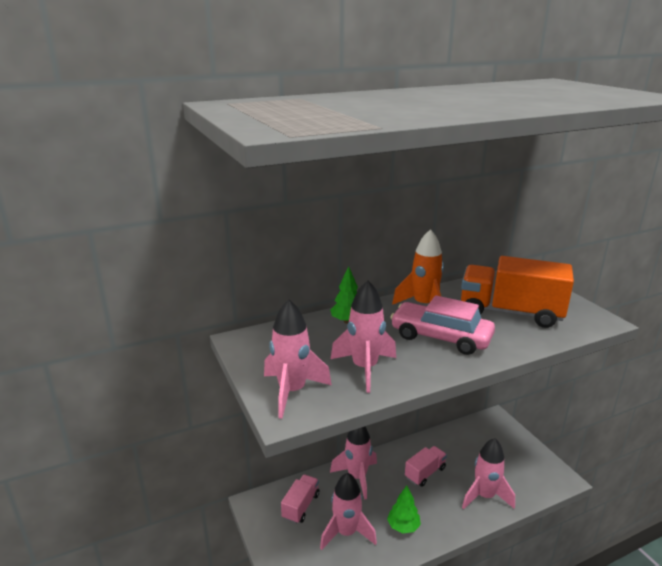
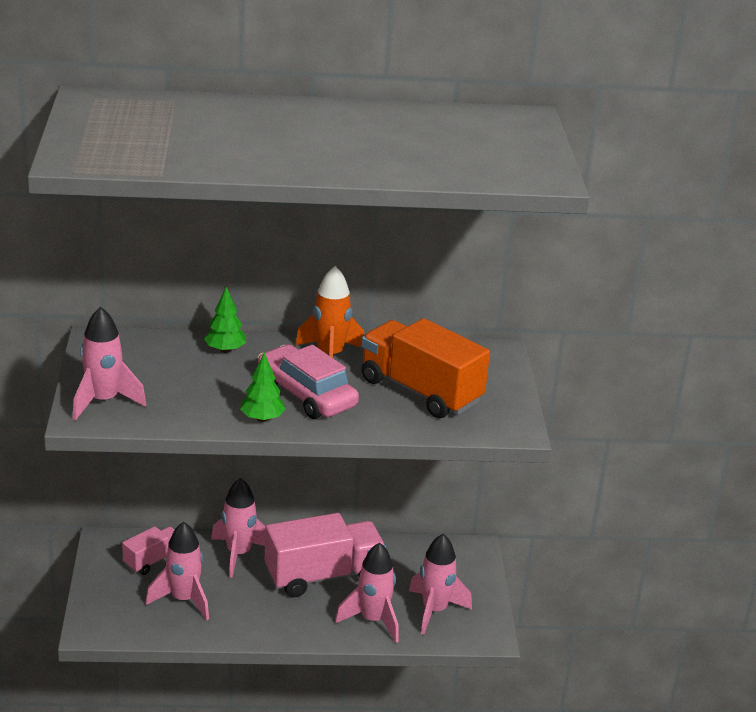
camera: 20 degrees right, 5 degrees up
(364, 368) = (193, 401): pink rocket -> pink rocket (434, 611)
(403, 526) = (251, 615): green tree -> green tree (262, 418)
(425, 473) = (323, 576): pink truck -> pink truck, size x1.90

